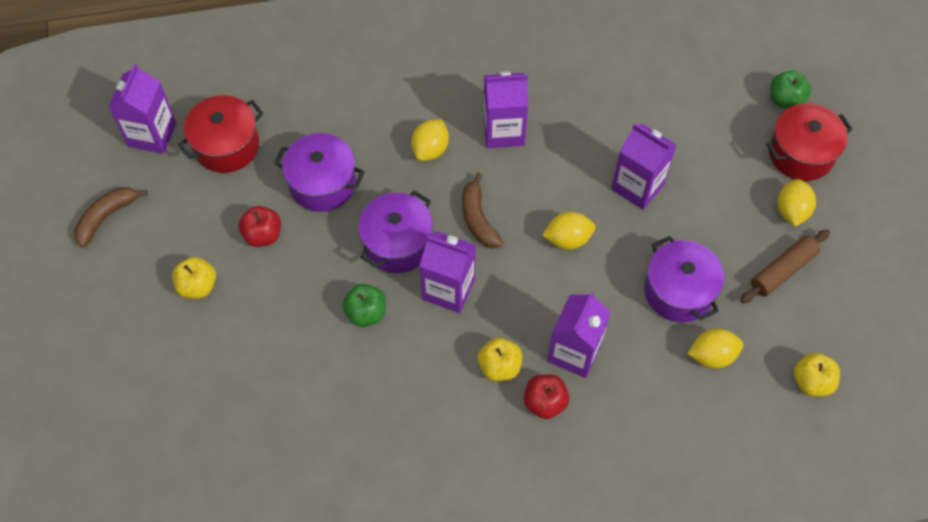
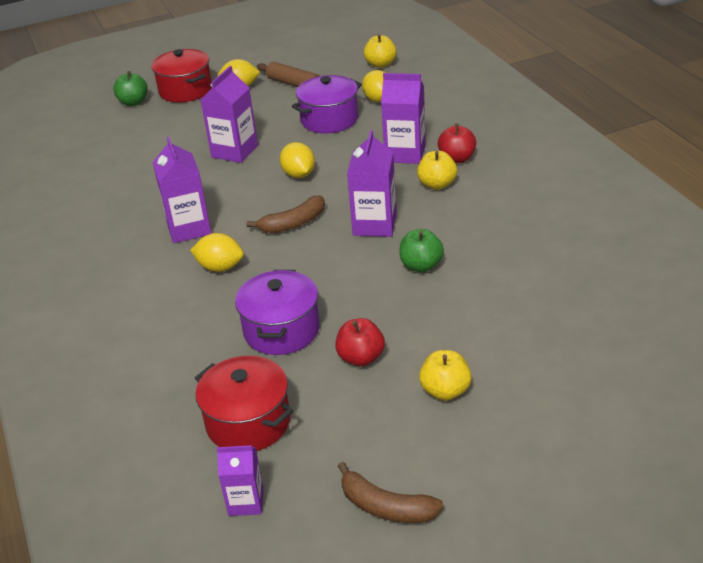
camera: 100 degrees left, 25 degrees down
(152, 134) = (246, 502): purple carton -> purple carton, size x0.62
(397, 244) = (337, 264): purple pot -> none

